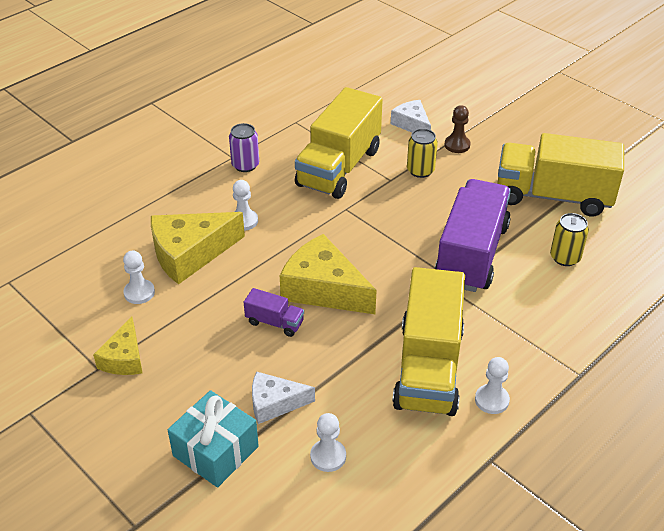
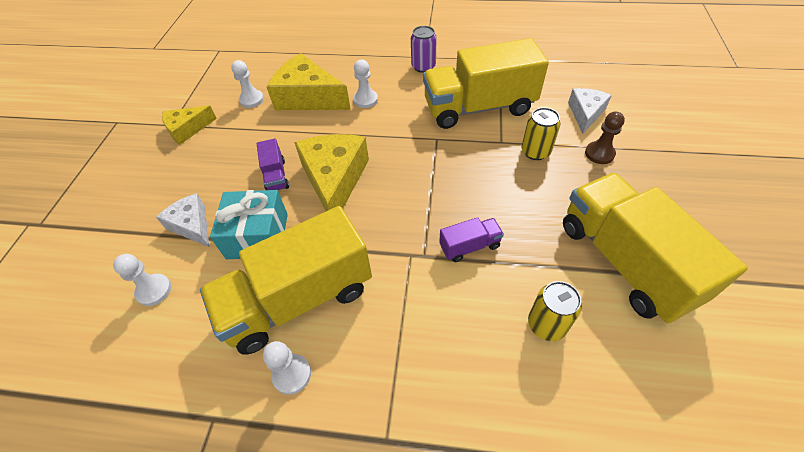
camera: 55 degrees right, 10 degrees up
(215, 451) = (126, 222): turquoise gift -> turquoise gift (257, 236)
(471, 254) = (469, 246): purple truck -> purple truck, size x0.43

